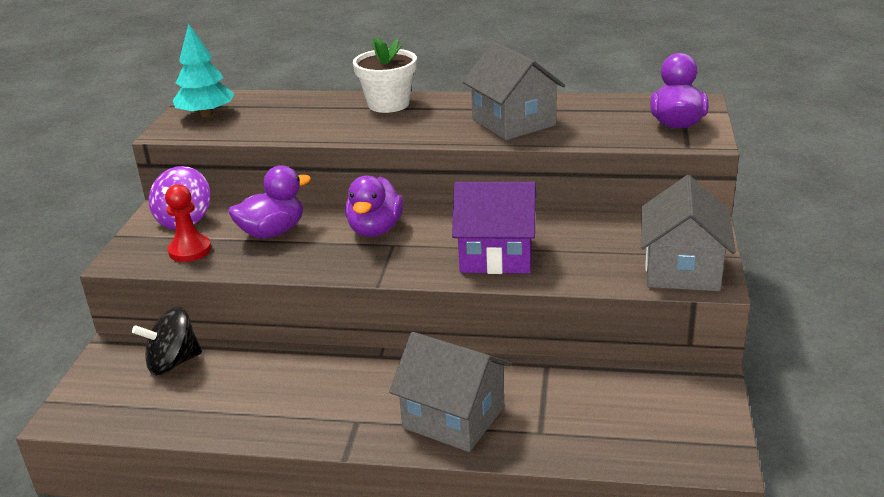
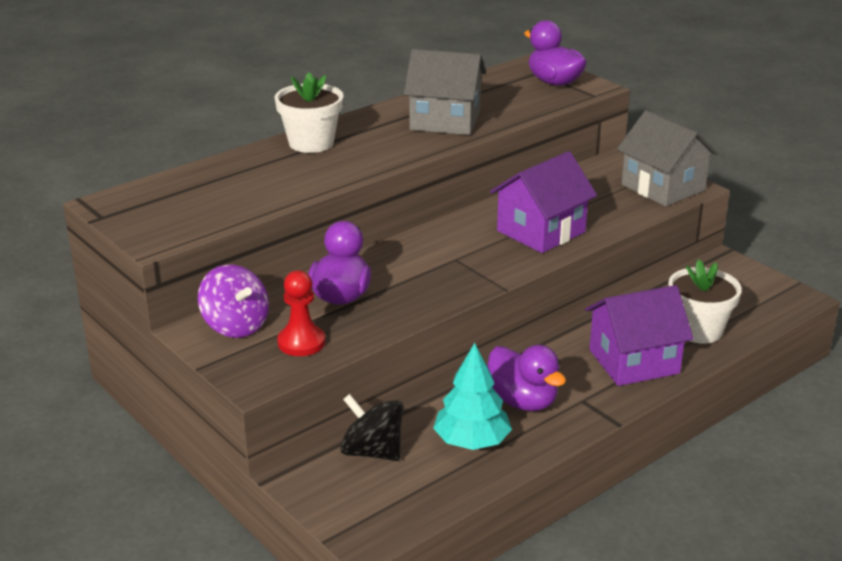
camera: 50 degrees left, 0 degrees up
(173, 363) = (372, 452): black spinning top -> black spinning top turned 105 degrees clockwise
(206, 114) = (155, 213): turquoise tree -> turquoise tree (471, 442)
(375, 230) = (420, 255): purple duck -> purple duck (522, 401)
(454, 417) = (634, 361): grey house -> purple house
(559, 427) = (698, 330): none -> white flower pot

